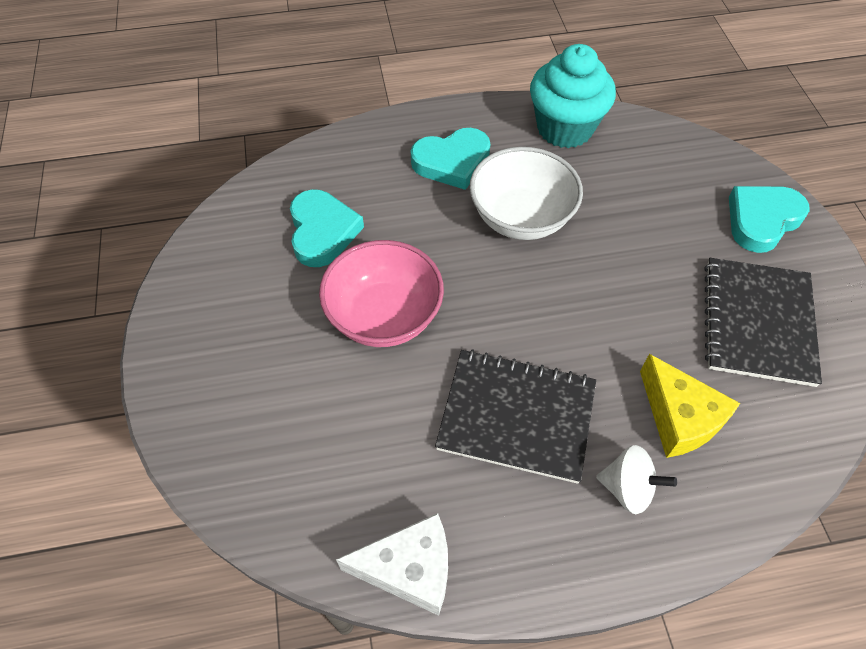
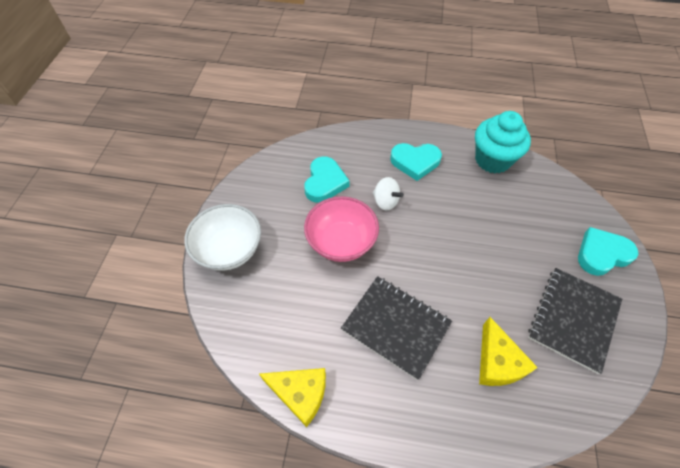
camera: 20 degrees right, 0 degrees up
(409, 569) = (300, 394): white cheese -> yellow cheese
(521, 217) = (444, 207): white bowl -> white bowl (229, 250)
(628, 488) = (447, 394): white spinning top -> white spinning top (385, 201)

